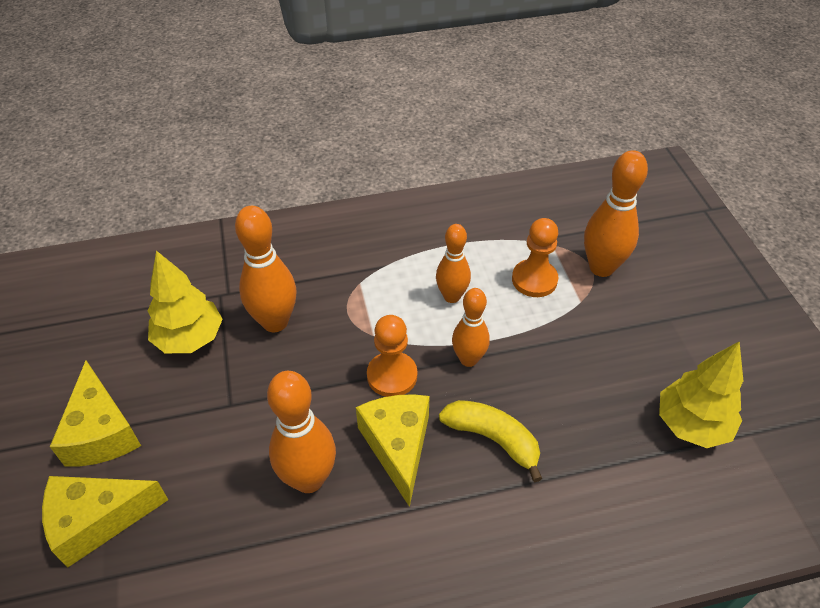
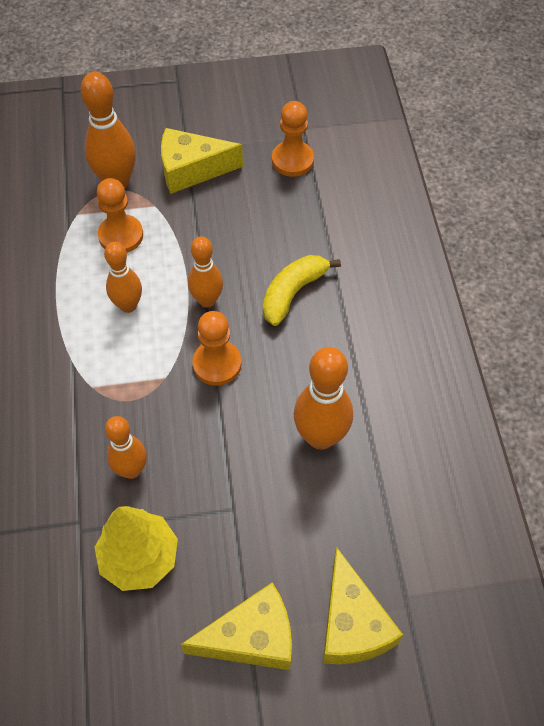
camera: 85 degrees left, 10 degrees up
(275, 322) = (131, 470): orange bowling pin -> orange bowling pin, size x0.66
(398, 446) = (293, 364): yellow cheese -> yellow cheese (191, 170)
(691, 425) = (292, 160): yellow tree -> orange pawn

